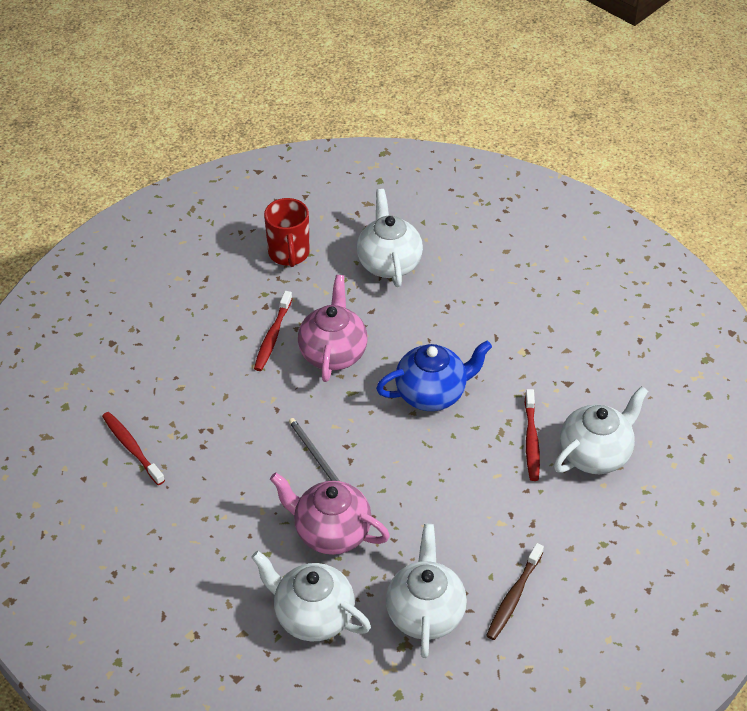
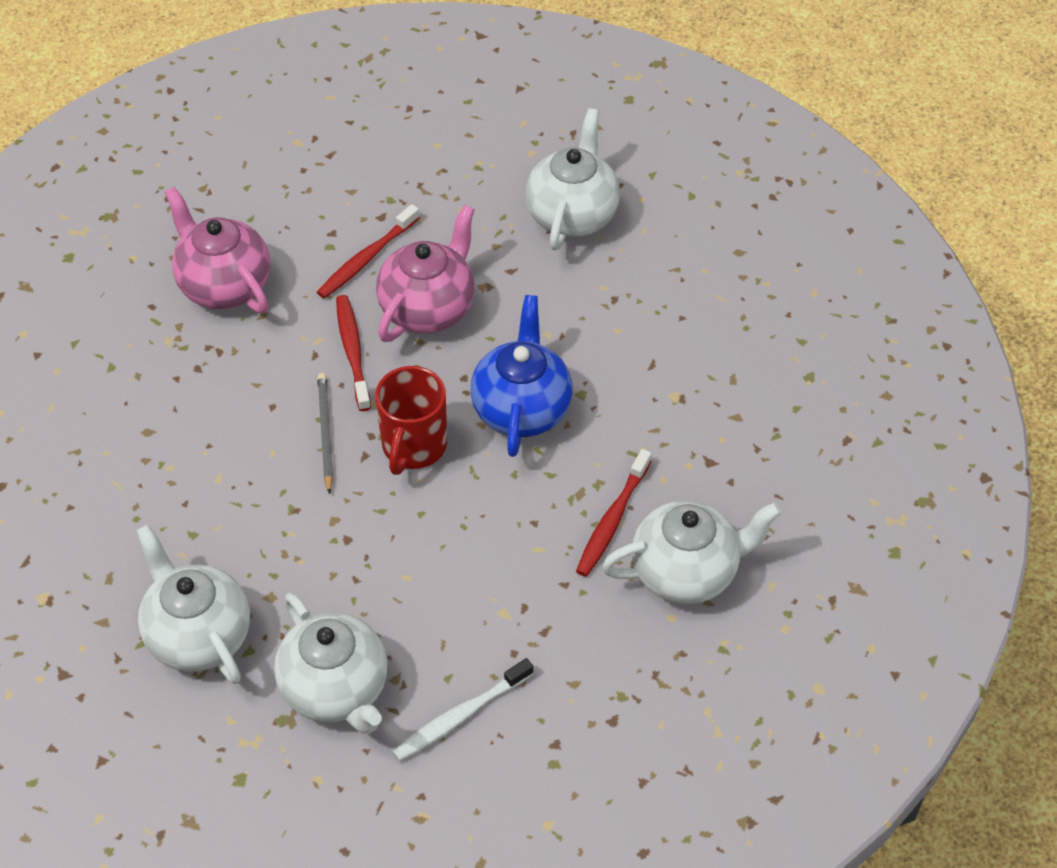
camera: 25 degrees right, 5 degrees up
(132, 448) = (114, 338): red toothbrush -> red toothbrush (353, 351)
(289, 253) = (452, 157): red mug -> red mug (413, 447)
(331, 532) = (284, 538): pink teapot -> pink teapot (224, 285)
(425, 613) = (336, 689): white teapot -> white teapot turned 120 degrees clockwise
(432, 393) = (521, 408): blue teapot -> blue teapot turned 90 degrees counterclockwise
(513, 597) = (460, 716): brown toothbrush -> white toothbrush

